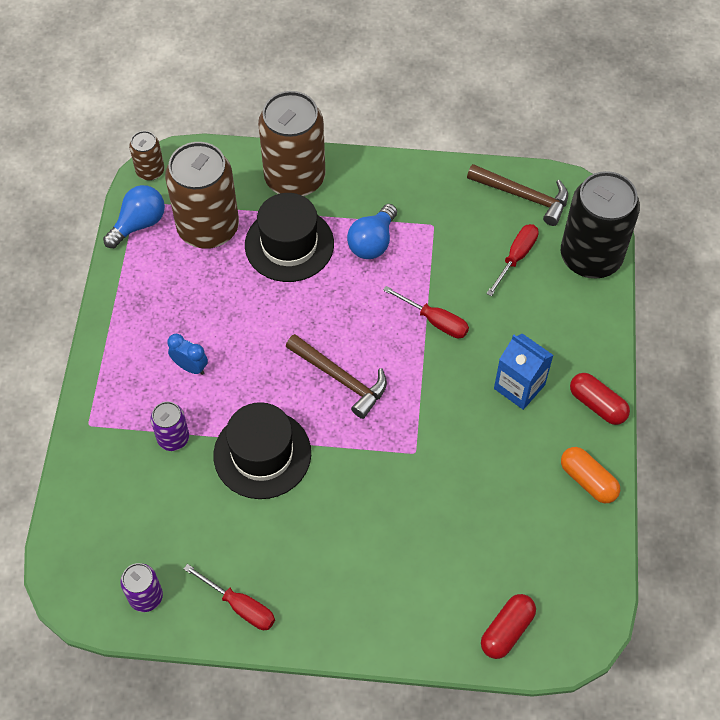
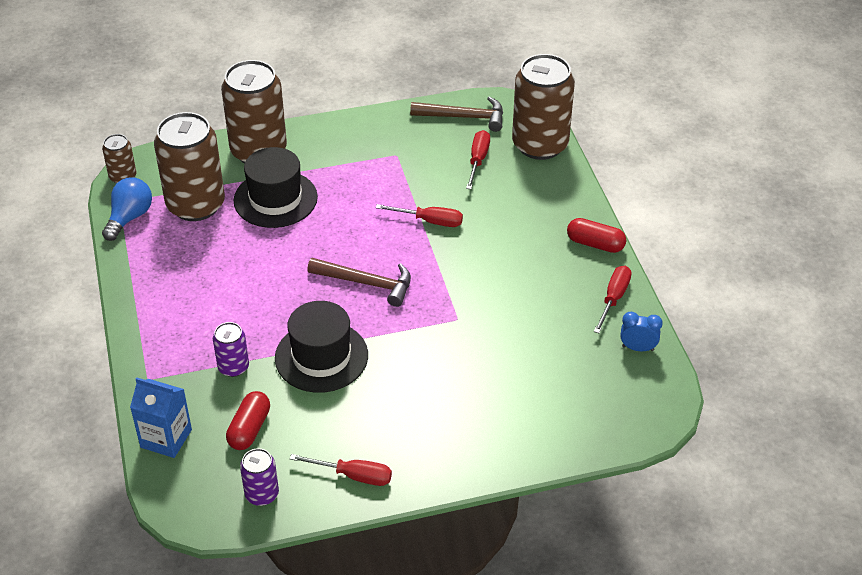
camera: 20 degrees left, 15 degrees down
(190, 367) = (225, 310): blue clock -> blue clock (638, 348)
(372, 242) = (349, 179): blue light bulb -> none
(507, 630) = (598, 424): red capsule -> red capsule (249, 429)
(519, 386) = (524, 248): blue carton -> blue carton (166, 438)
(588, 480) = (613, 298): orange capsule -> red screwdriver
(590, 257) = (540, 145): black can -> brown can

